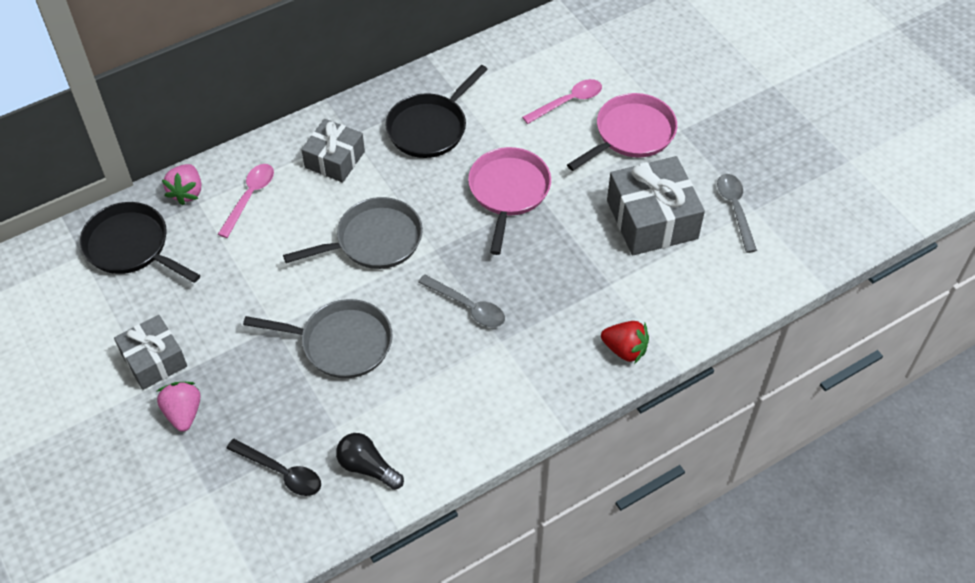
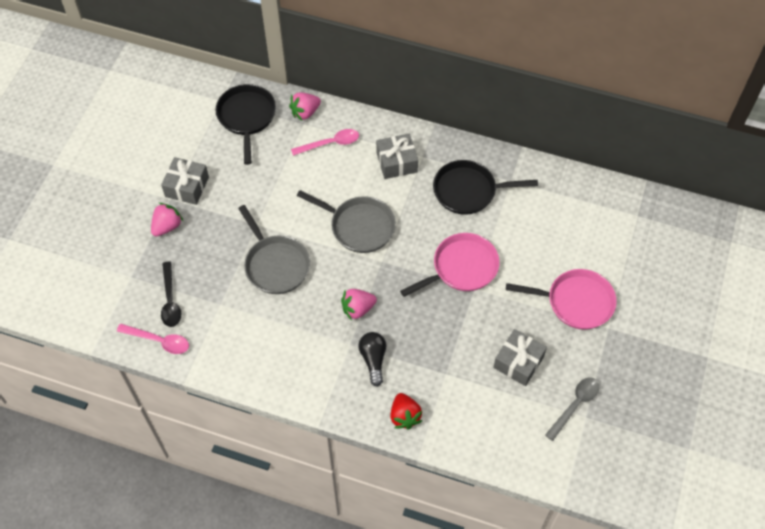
camera: 50 degrees right, 5 degrees up
(367, 467) = (208, 339): black light bulb -> black light bulb (373, 359)
(467, 307) = (358, 309): grey spoon -> pink strawberry
(568, 102) = (565, 248): pink spoon -> pink spoon (159, 341)
(652, 219) = (518, 362): grey gift -> grey gift, size x0.64

